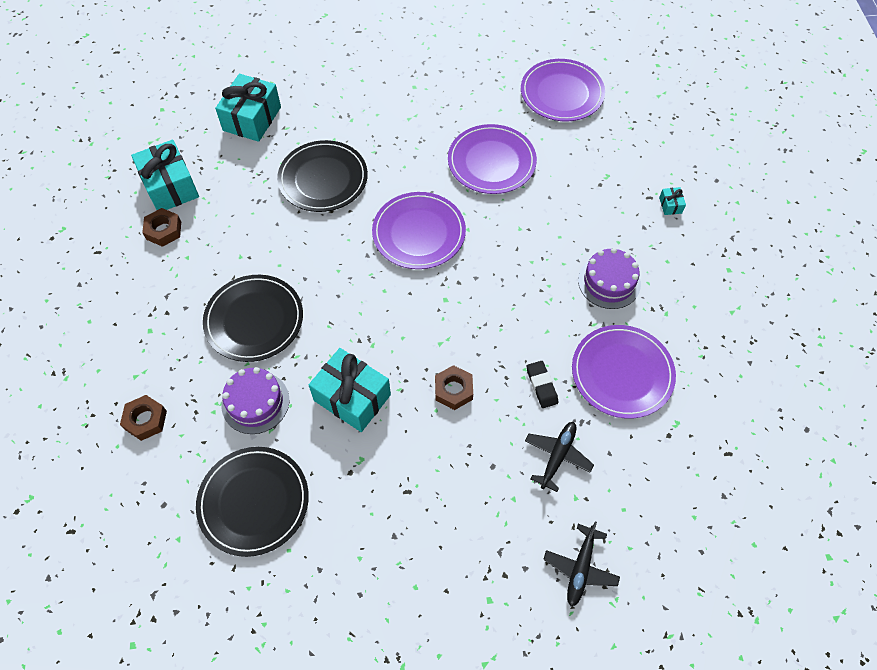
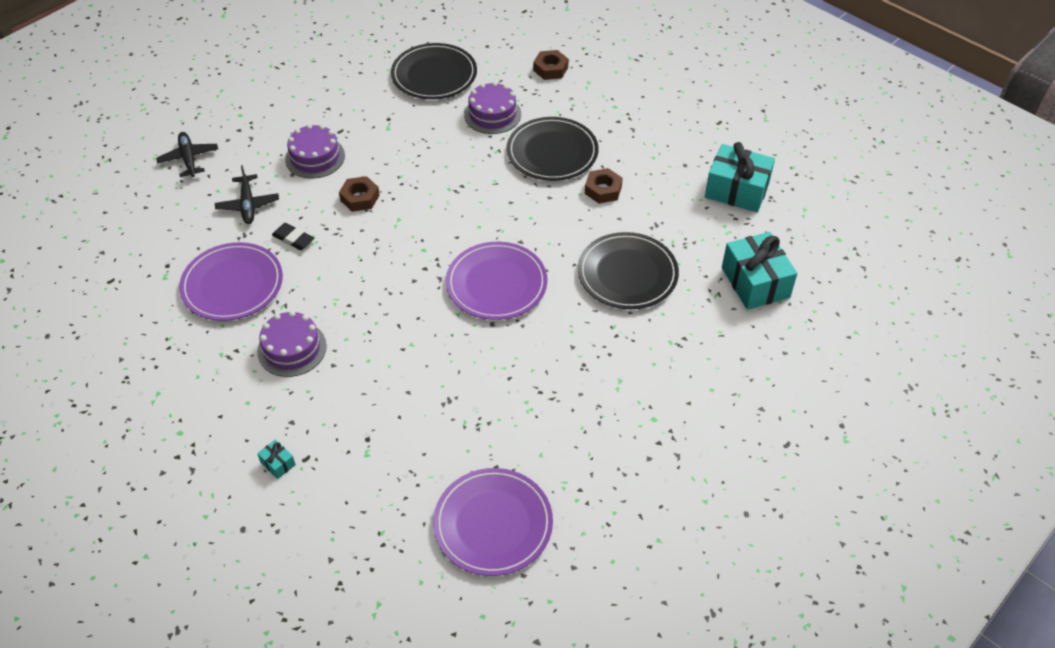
camera: 140 degrees right, 10 degrees down
(163, 230) = (695, 161): brown nut -> brown nut (603, 190)
(352, 397) = (429, 153): turquoise gift -> none
(456, 472) = (315, 157): none -> purple cake
(491, 162) = (495, 390): purple plate -> none

